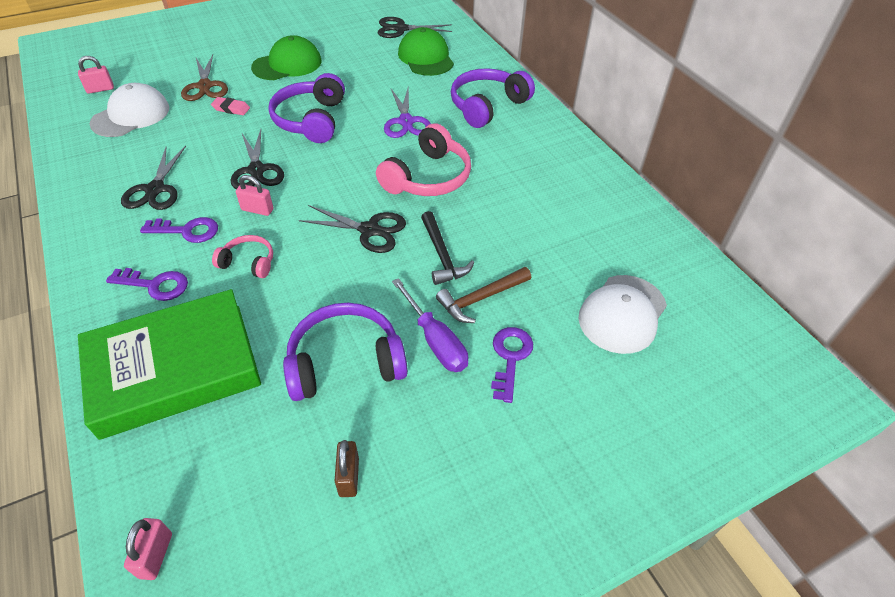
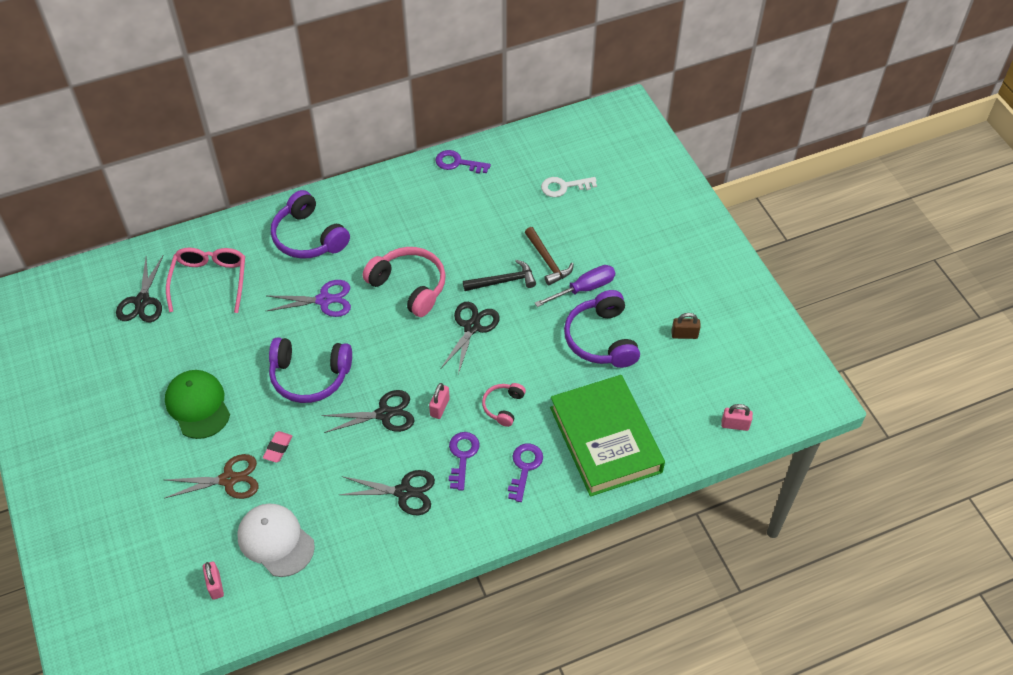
camera: 85 degrees left, 5 degrees up
(426, 57) = (210, 281): green cap -> pink glasses
(510, 358) = (599, 250): purple key -> purple key (458, 163)
(622, 314) = (564, 187): white cap -> white key

